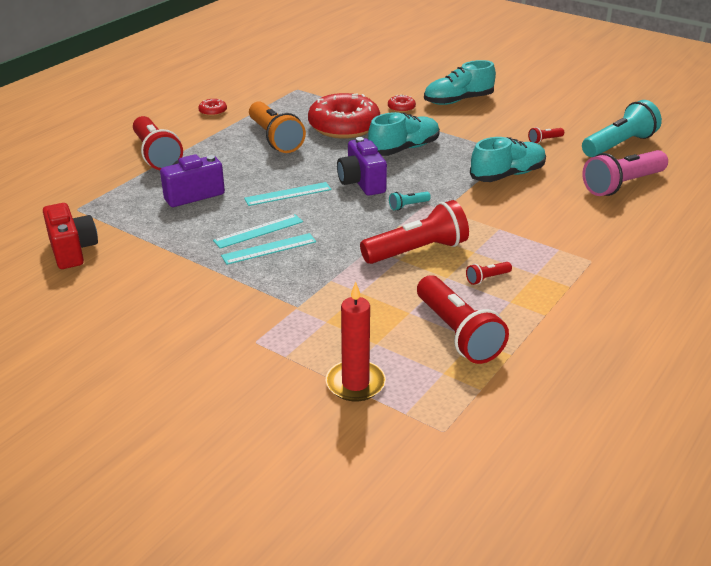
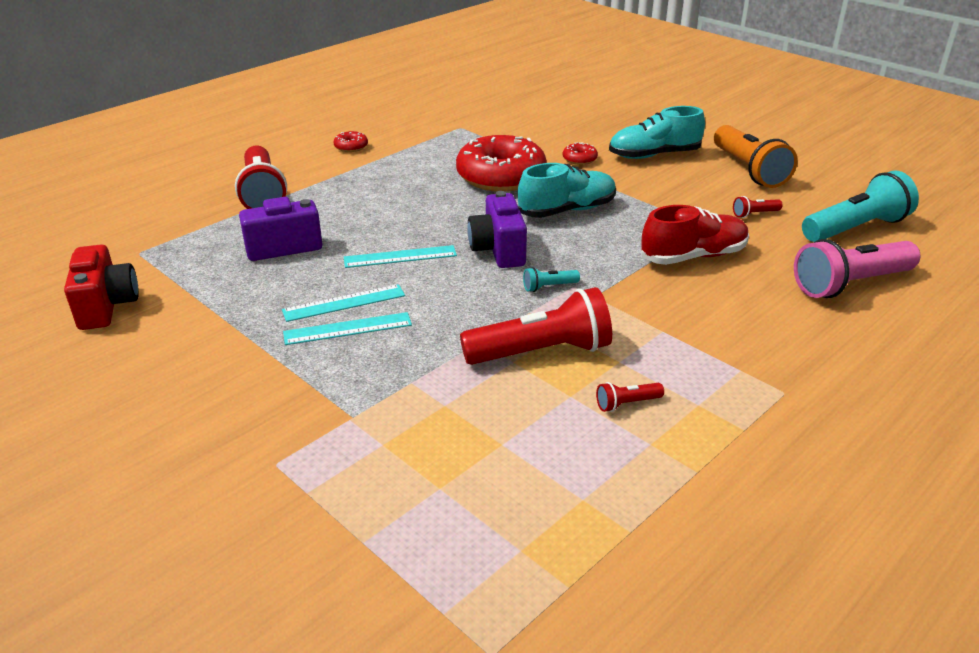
camera: 10 degrees right, 0 degrees up
(275, 139) = (411, 185): orange flashlight -> orange flashlight (748, 170)
(355, 383) = (388, 550): red candle -> none
(457, 333) = (560, 486): red flashlight -> none
(507, 175) = (693, 256): turquoise shoe -> red shoe

